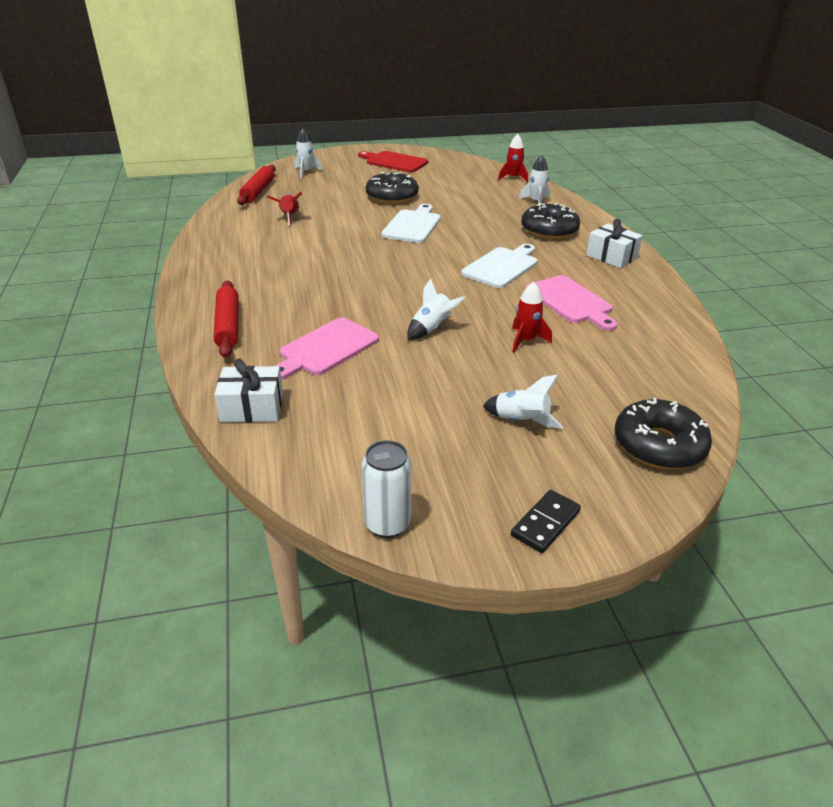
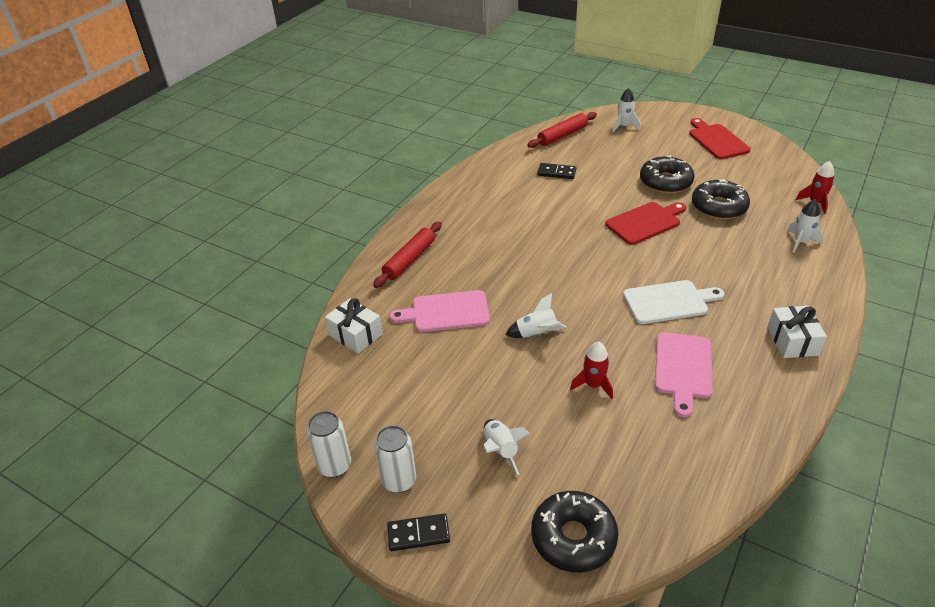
camera: 45 degrees right, 5 degrees up
(289, 217) = (556, 173): red rocket -> black domino
(413, 225) = (645, 222): white cutting board -> red cutting board
(468, 495) = (399, 481): none -> white can
(549, 230) = (768, 282): black donut -> black donut (718, 207)

